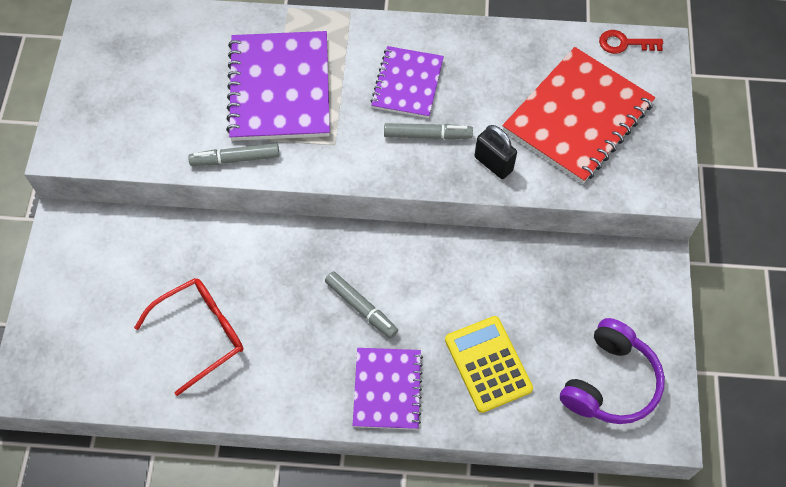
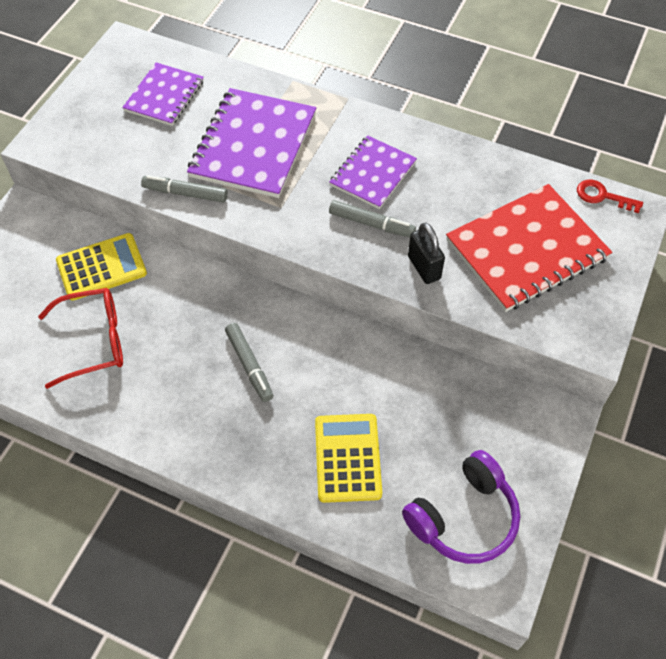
camera: 20 degrees right, 5 degrees down
(173, 257) = (101, 267): none -> yellow calculator
(387, 389) = (240, 448): purple notebook -> purple notebook (164, 96)

